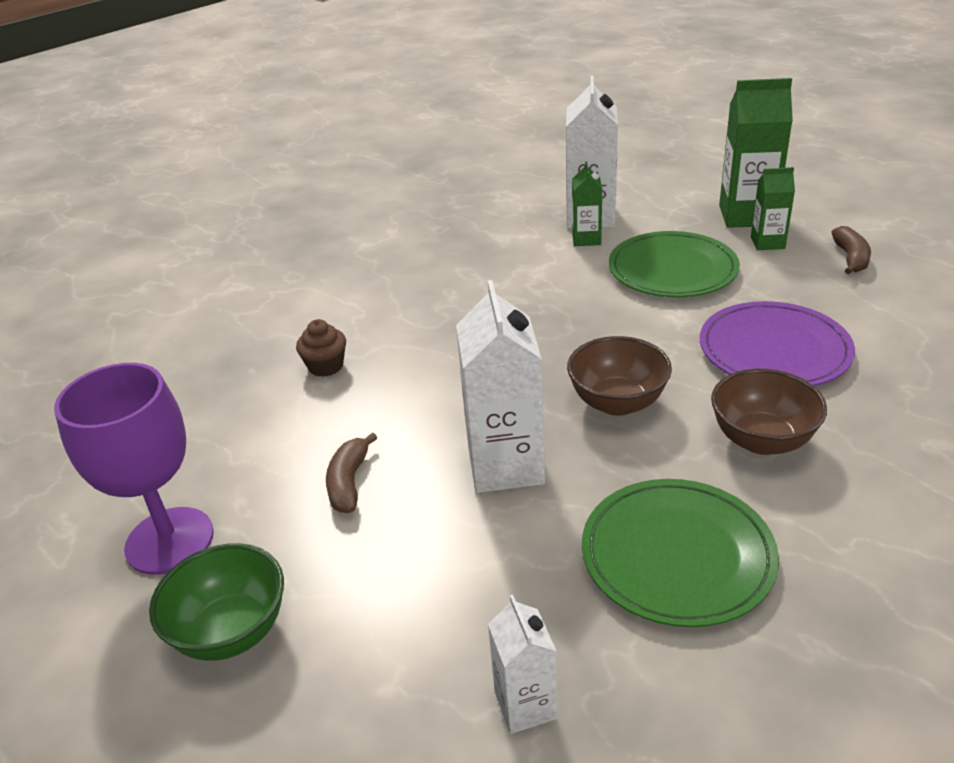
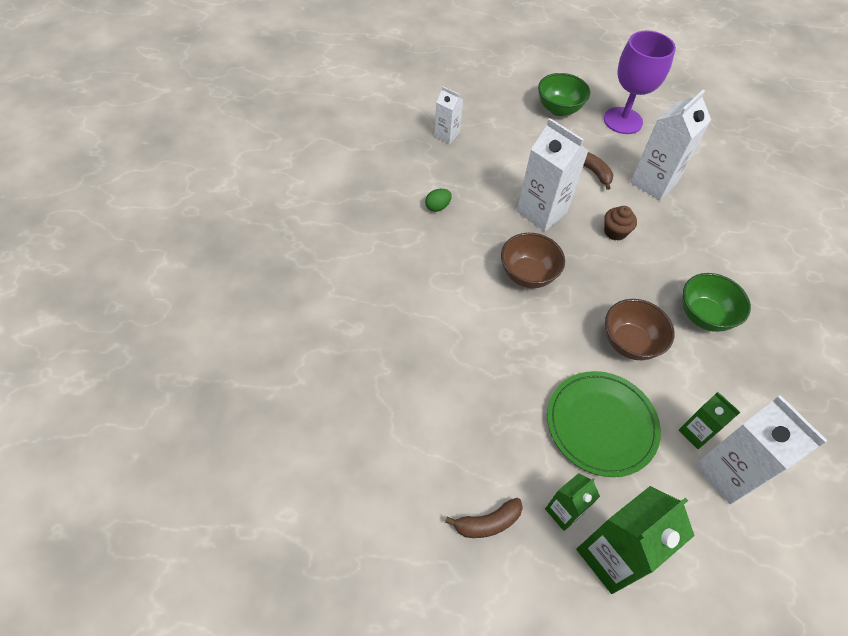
camera: 135 degrees right, 20 degrees up
(291, 427) = (653, 182): none -> white carton
(326, 366) = (690, 222): brown cupcake -> brown cupcake (615, 232)
(457, 293) = (704, 316): none -> green bowl
(677, 555) = (437, 207): green plate -> green egg
(761, 440) = (441, 286): brown bowl -> brown bowl (629, 343)
(774, 350) = (477, 365): purple plate -> none
(851, 258) = (487, 523): brown banana -> brown banana turned 75 degrees counterclockwise

